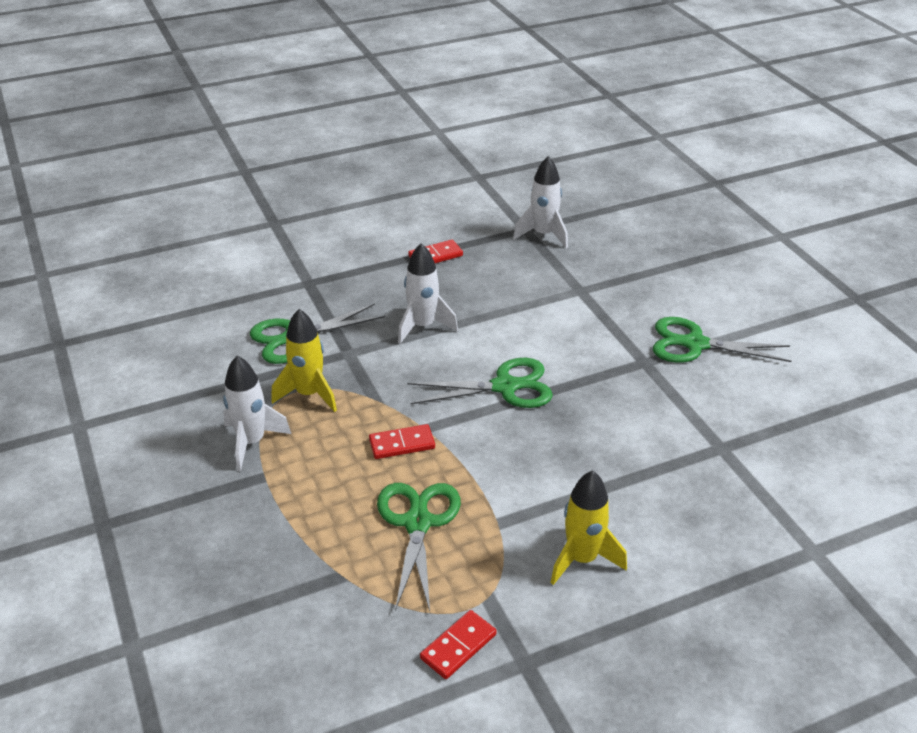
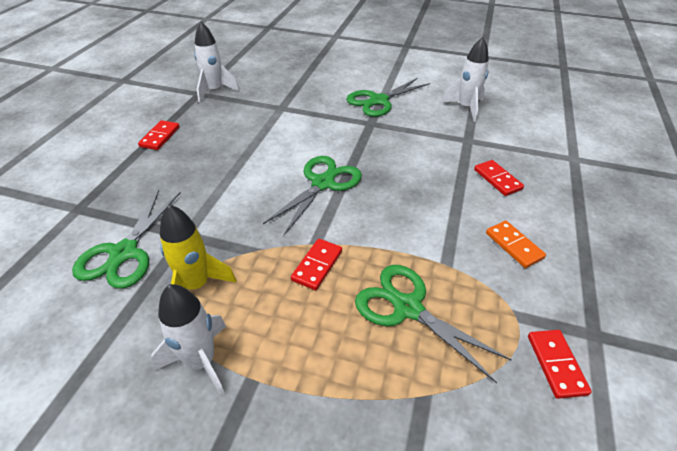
camera: 50 degrees left, 5 degrees up
(423, 326) = (216, 182): white rocket -> white rocket (465, 108)
(582, 559) = (514, 245): yellow rocket -> orange domino
(677, 502) = (497, 179): none -> red domino

